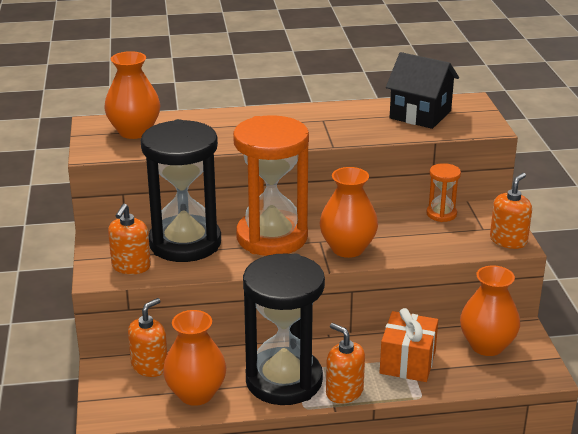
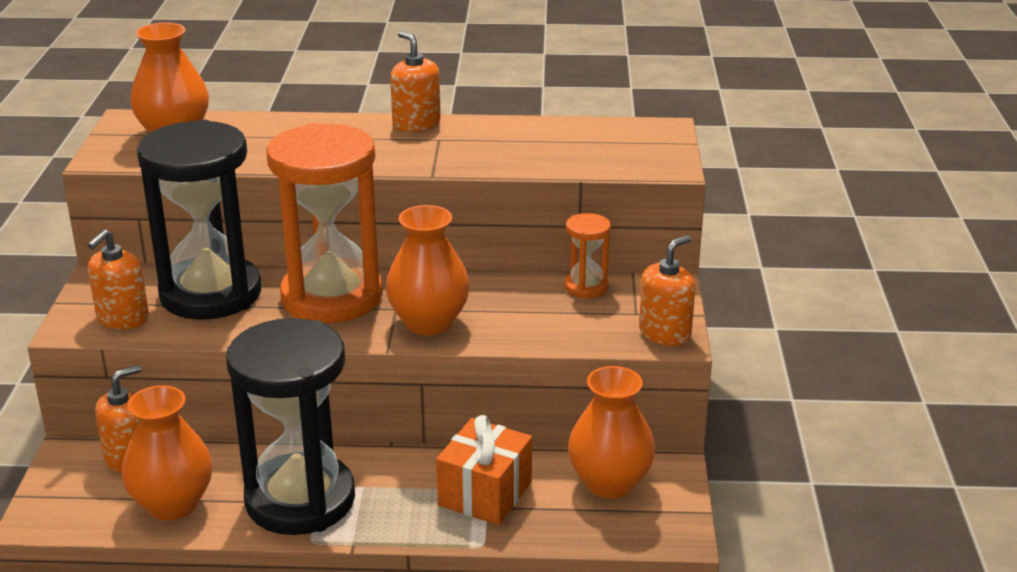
camera: 10 degrees right, 0 degrees up
(344, 392) = (376, 526): orange soap dispenser -> orange soap dispenser (416, 124)
(420, 114) = (580, 142): black house -> none

